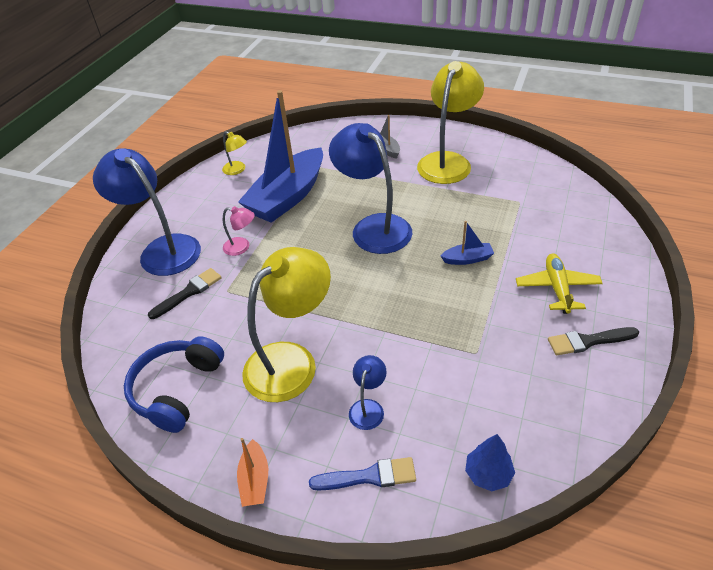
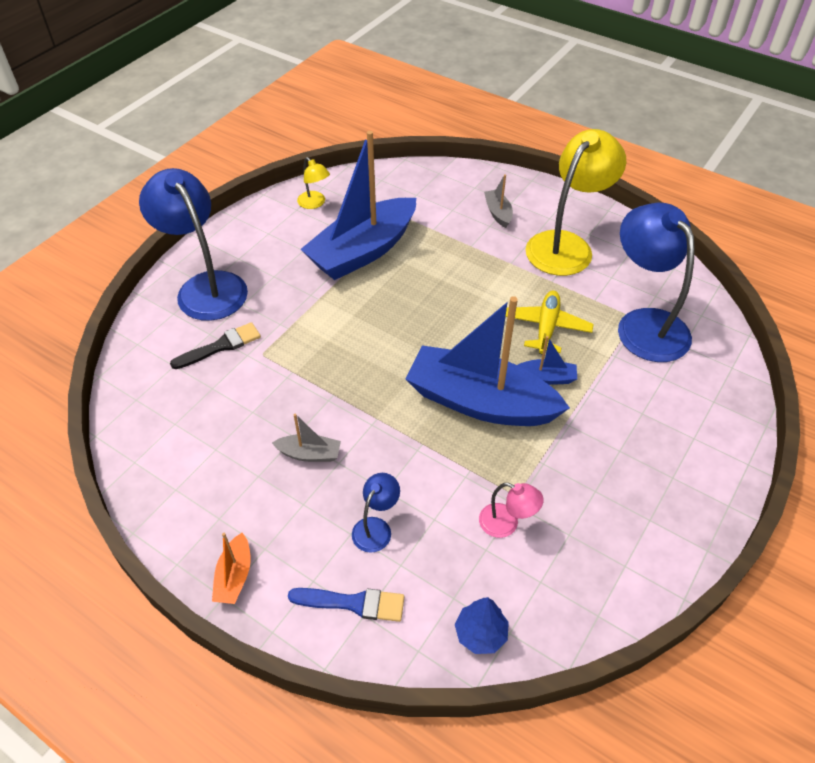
camera: 10 degrees right, 5 degrees up
(177, 389) = (180, 456): blue headphones -> none
(242, 247) = (293, 304): pink lamp -> pink lamp (506, 524)
(291, 361) = (309, 454): yellow lamp -> grey boat
(374, 227) = (450, 312): blue lamp -> blue lamp (644, 324)
(421, 288) = (480, 402): none -> blue boat
(557, 288) = (638, 439): yellow plane -> yellow plane (546, 327)
(588, 341) = (650, 512): black brush -> none

